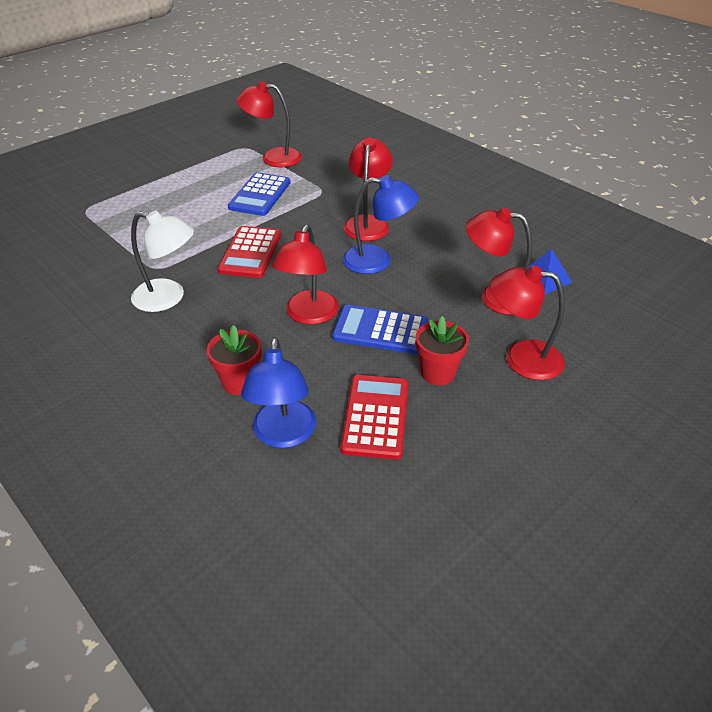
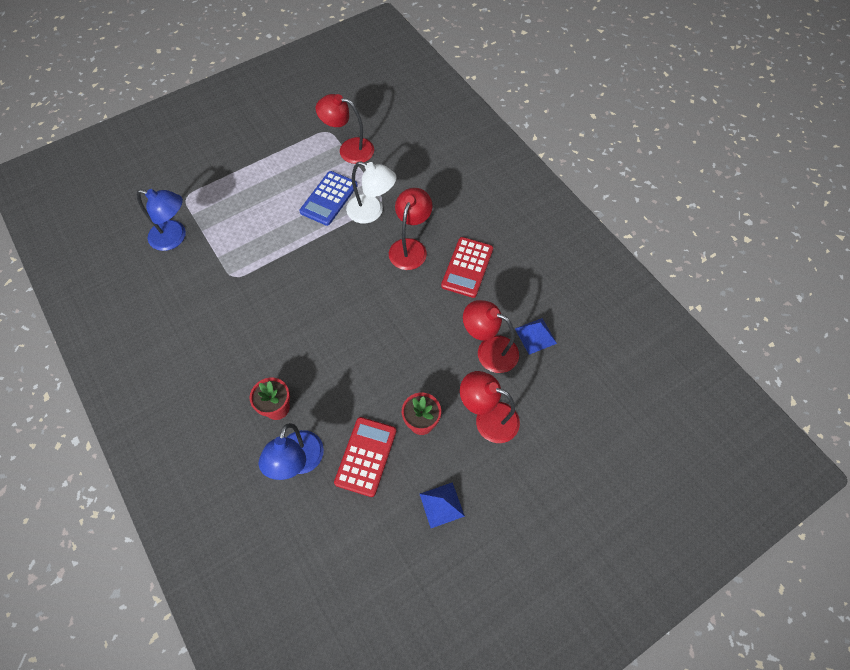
camera: 10 degrees right, 20 degrees up
(168, 298) = (238, 312): white lamp -> white lamp (372, 212)
(250, 253) = (308, 270): red calculator -> red calculator (467, 267)
(308, 315) = (340, 347): red lamp -> none
(377, 261) = (407, 294): blue lamp -> blue lamp (174, 237)
(380, 330) = (390, 372): blue calculator -> none
(498, 454) = (442, 505): none -> blue pyramid

